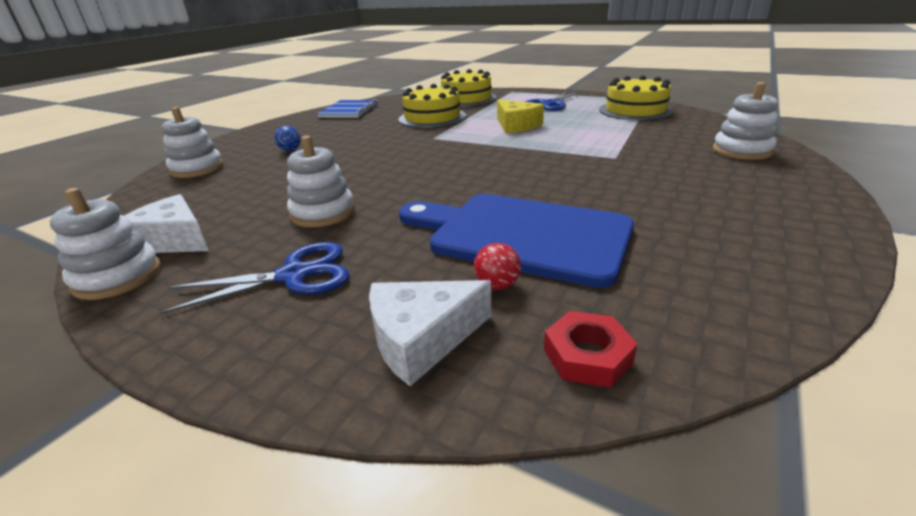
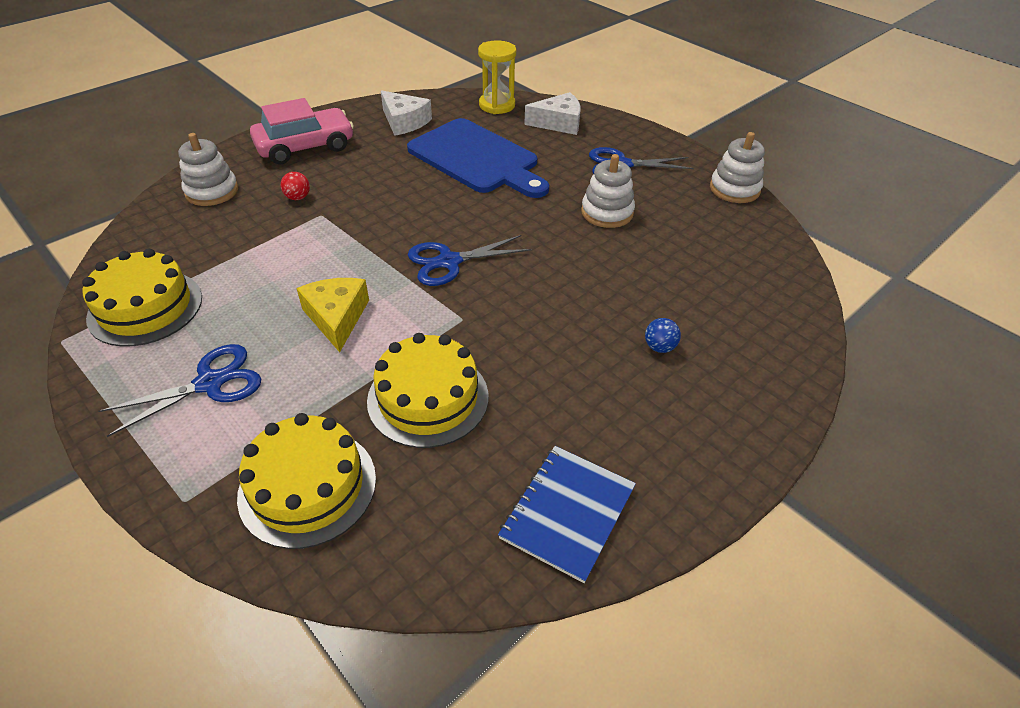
camera: 165 degrees left, 15 degrees up
(173, 240) = (719, 213): white cheese -> white cheese (404, 122)
(197, 169) = (770, 332): white stacking toy -> none
(467, 155) = (449, 262): none -> blue scissors
(497, 285) = (512, 135): red ball -> red ball (298, 197)
(587, 355) = (497, 105): red nut -> yellow hourglass
(756, 200) = (305, 147): none -> pink car

